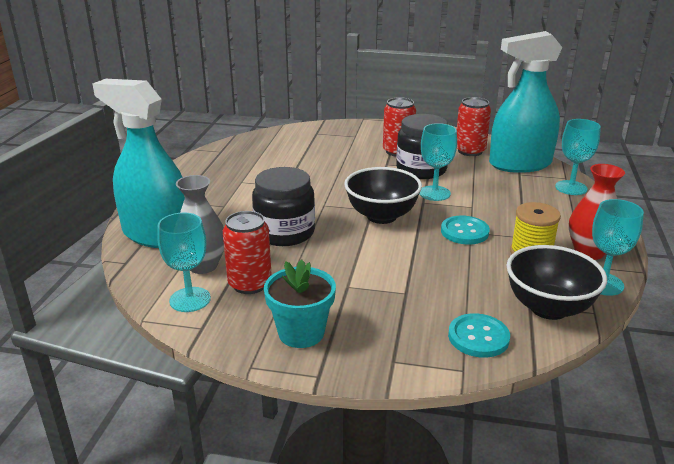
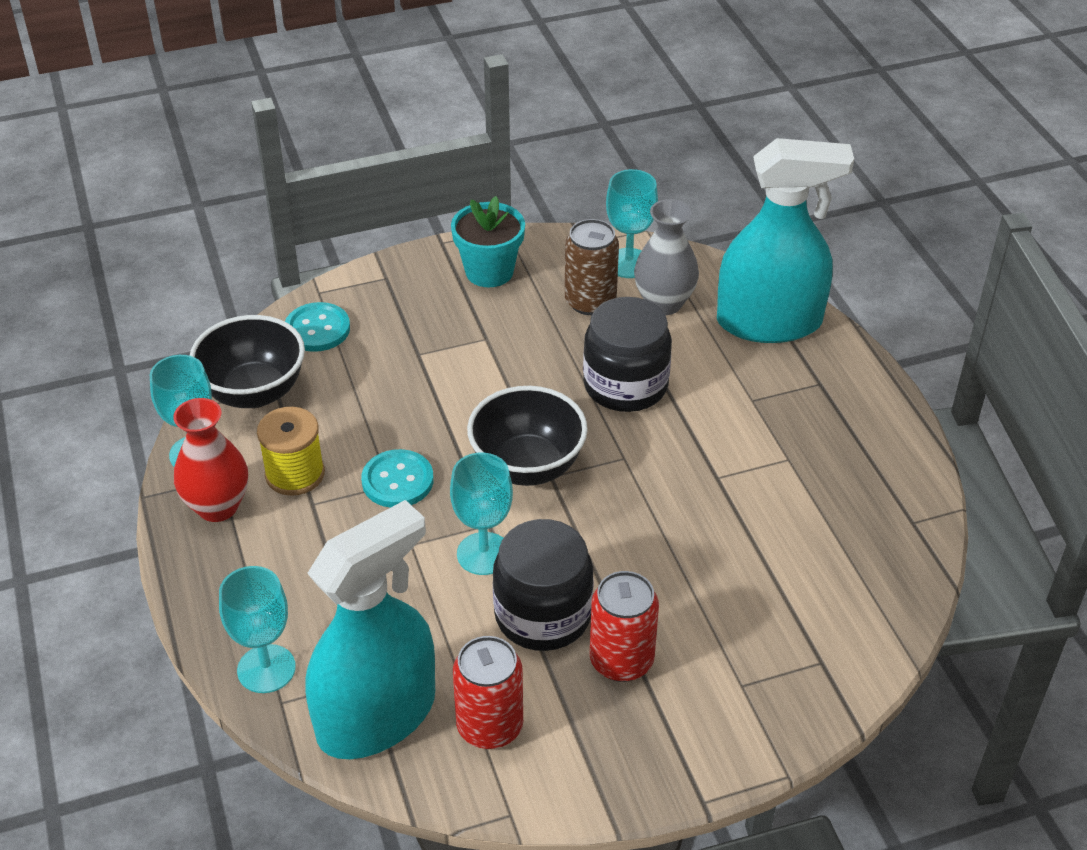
camera: 150 degrees right, 15 degrees up
(250, 284) = (590, 301): red can -> brown can

